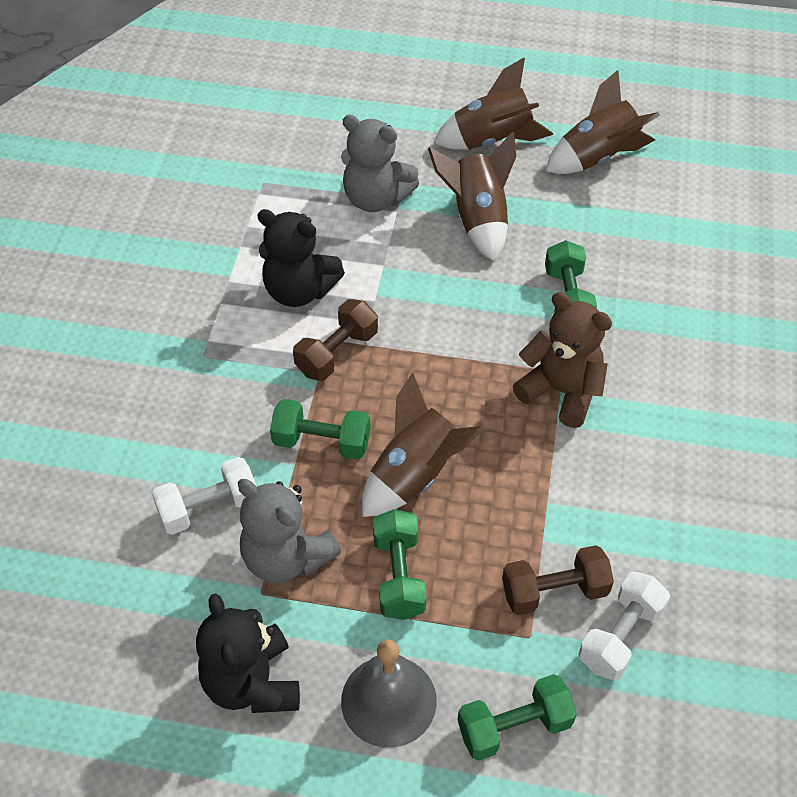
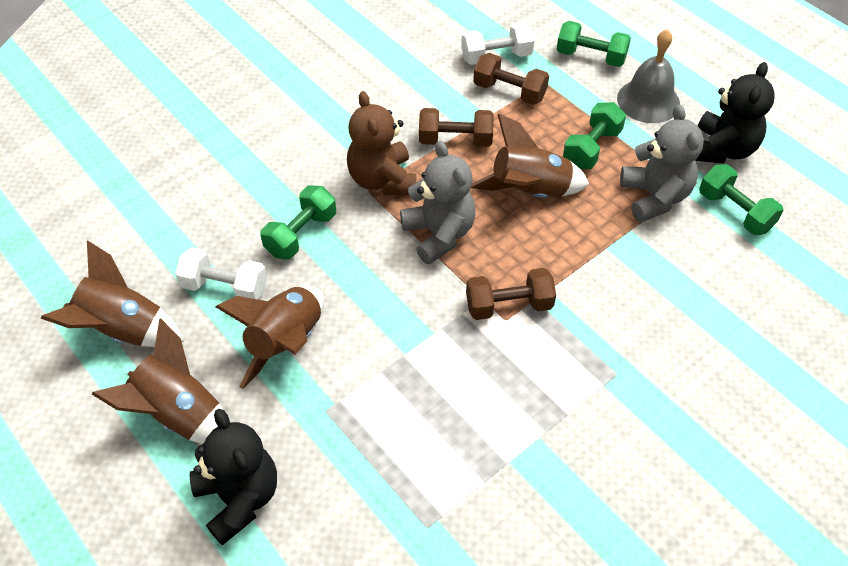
camera: 140 degrees left, 0 degrees up
(208, 508) = (687, 256): white dumbbell -> white dumbbell (225, 287)
(299, 291) = (492, 379): black teddy bear -> black teddy bear (239, 498)
(322, 442) = (575, 250): green dumbbell -> green dumbbell (735, 212)
(376, 199) = (344, 426): grey teddy bear -> grey teddy bear (439, 234)
(544, 483) = (455, 140): none -> brown dumbbell

